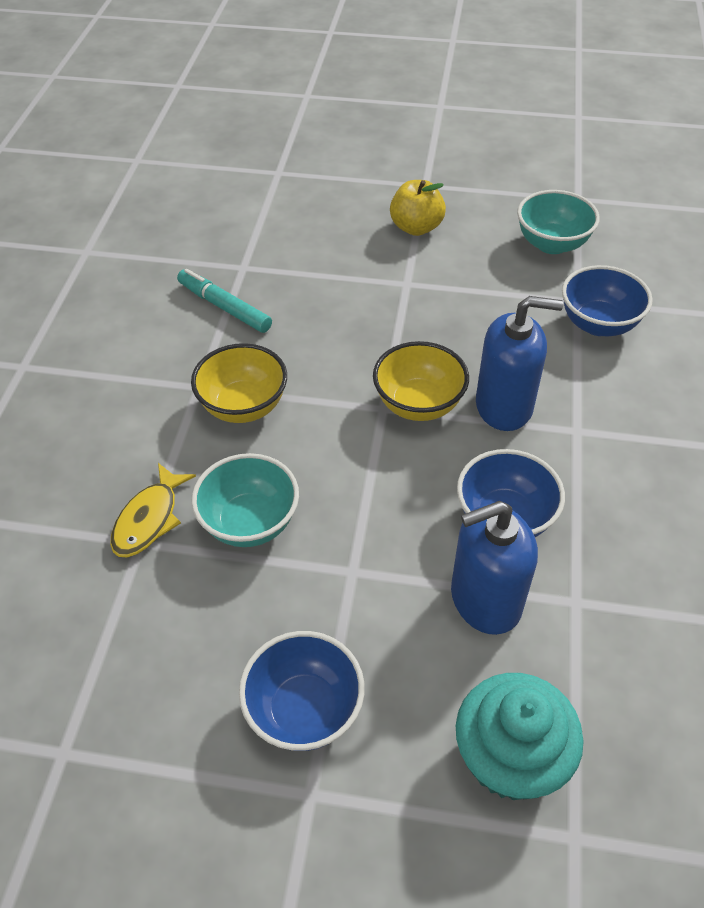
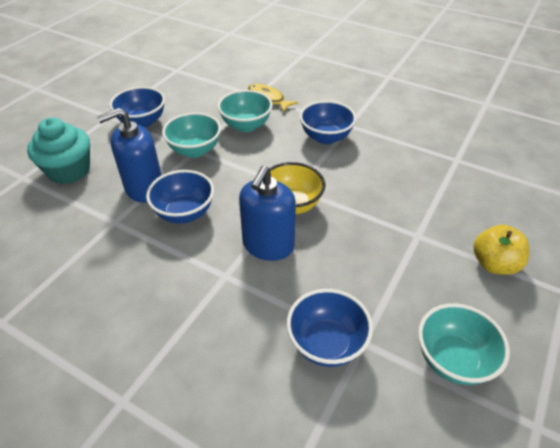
camera: 110 degrees right, 5 degrees down
(224, 307) = (416, 145): turquoise marker -> none
(243, 406) = (326, 137): yellow bowl -> blue bowl
(354, 571) = (195, 150): none -> turquoise bowl
(485, 599) = (144, 188): blue soap dispenser -> blue soap dispenser turned 120 degrees counterclockwise

